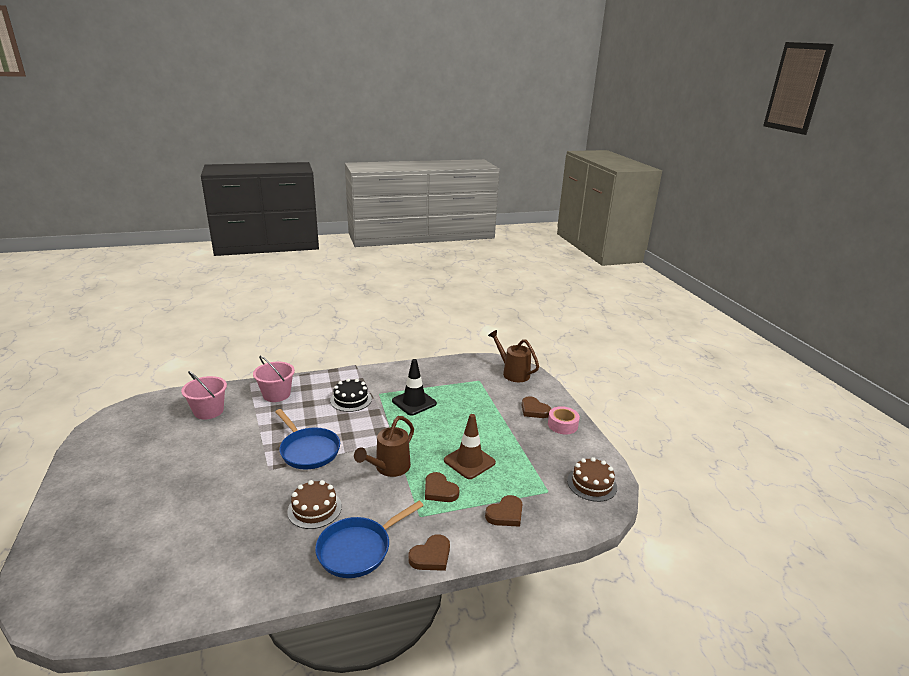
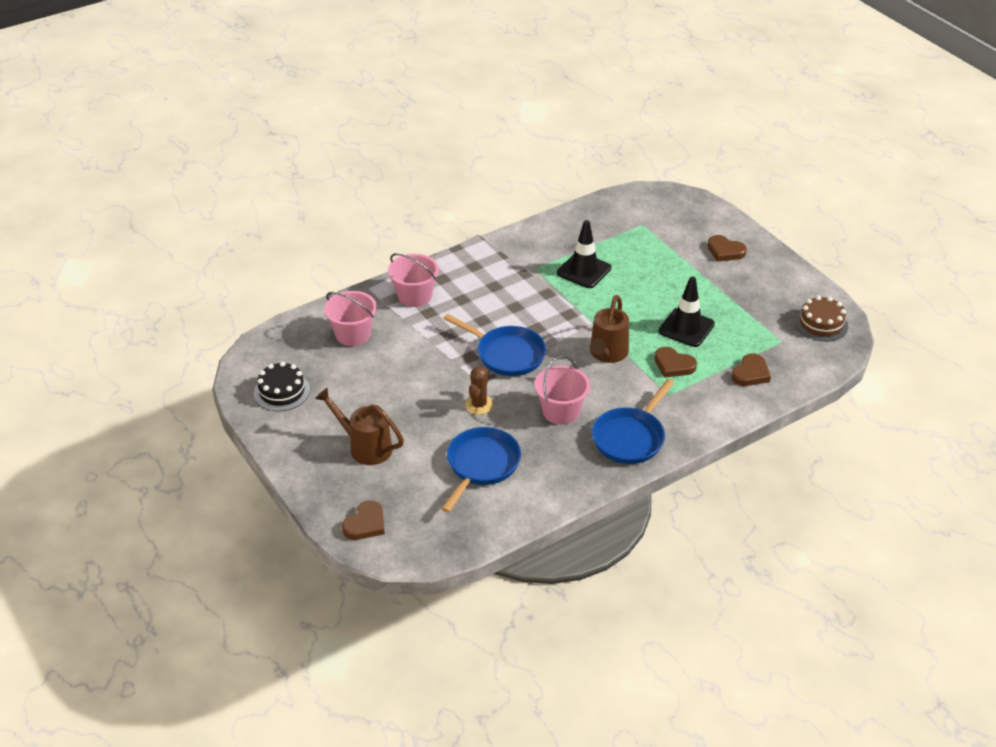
camera: 15 degrees left, 15 degrees up
(207, 542) = (481, 465): none -> blue pan
(252, 486) = (479, 405): none -> brown cactus
(314, 509) = (561, 411): brown cake -> pink bucket
(351, 399) = (508, 283): black cake -> black cake (282, 391)
(431, 556) = (702, 427): brown heart -> brown heart (365, 524)
(469, 461) = (686, 328): brown traffic cone -> black traffic cone
(512, 373) = (676, 205): brown watering can -> brown watering can (365, 447)
(562, 425) = (764, 263): pink tape -> none

